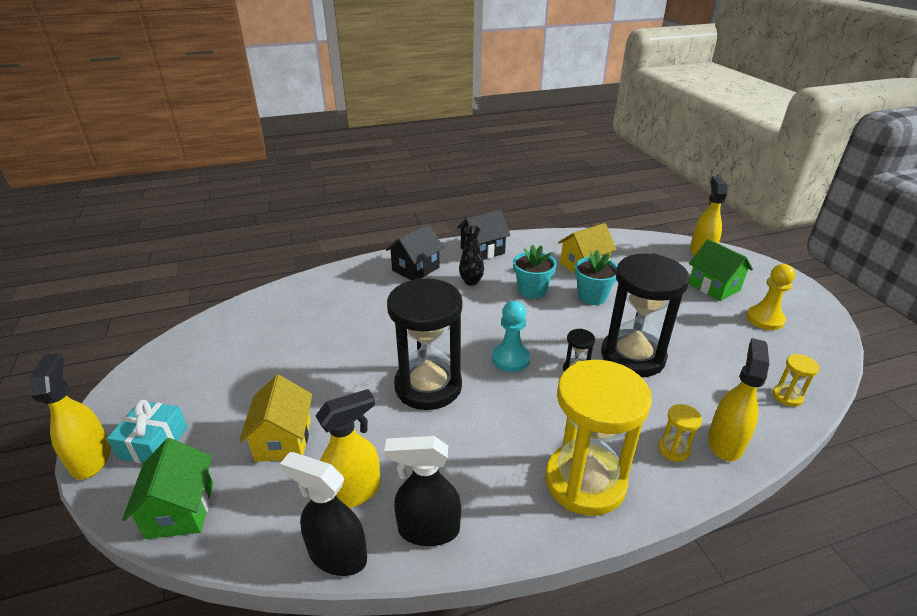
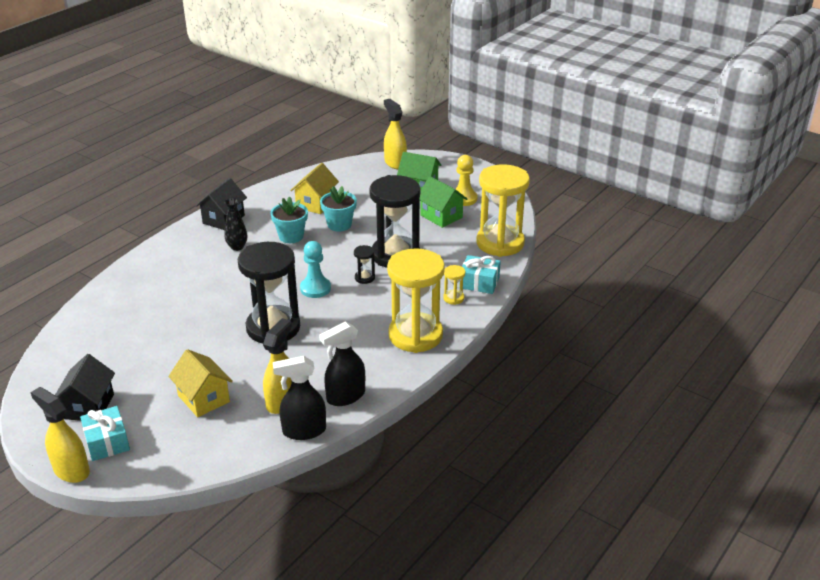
camera: 35 degrees left, 0 degrees up
(180, 510) = (177, 460): green house -> green house (441, 216)
(415, 269) = (180, 254): black house -> black house (89, 406)
(725, 442) = (479, 282): yellow spray bottle -> turquoise gift
(787, 396) = (500, 243): yellow hourglass -> yellow hourglass, size x2.46

